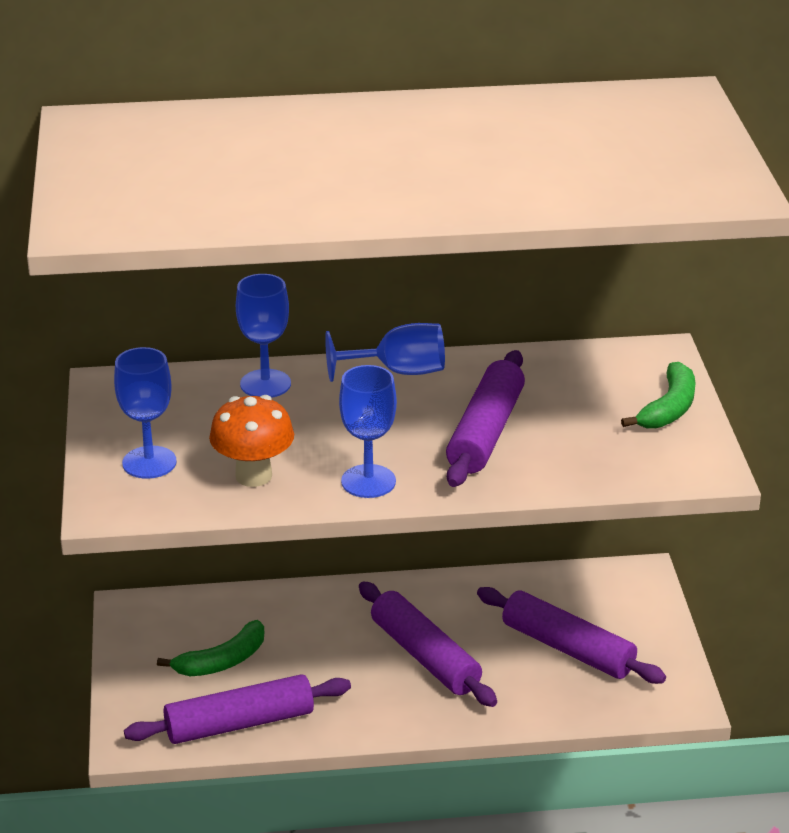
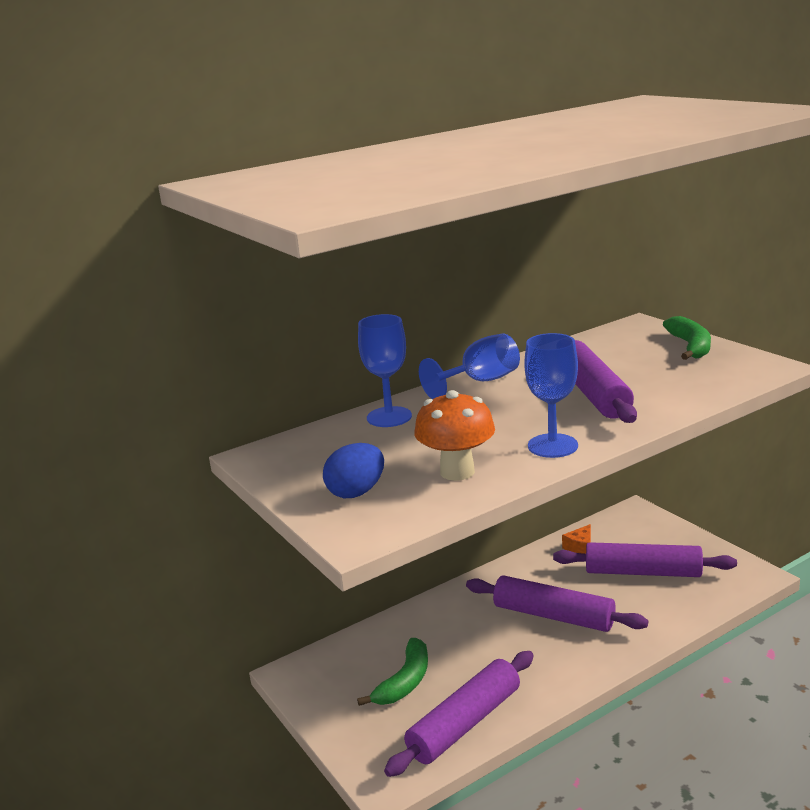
camera: 25 degrees left, 10 degrees down
(149, 462) = (356, 492): blue goblet -> blue egg
(533, 592) = (580, 547): none -> orange cheese

